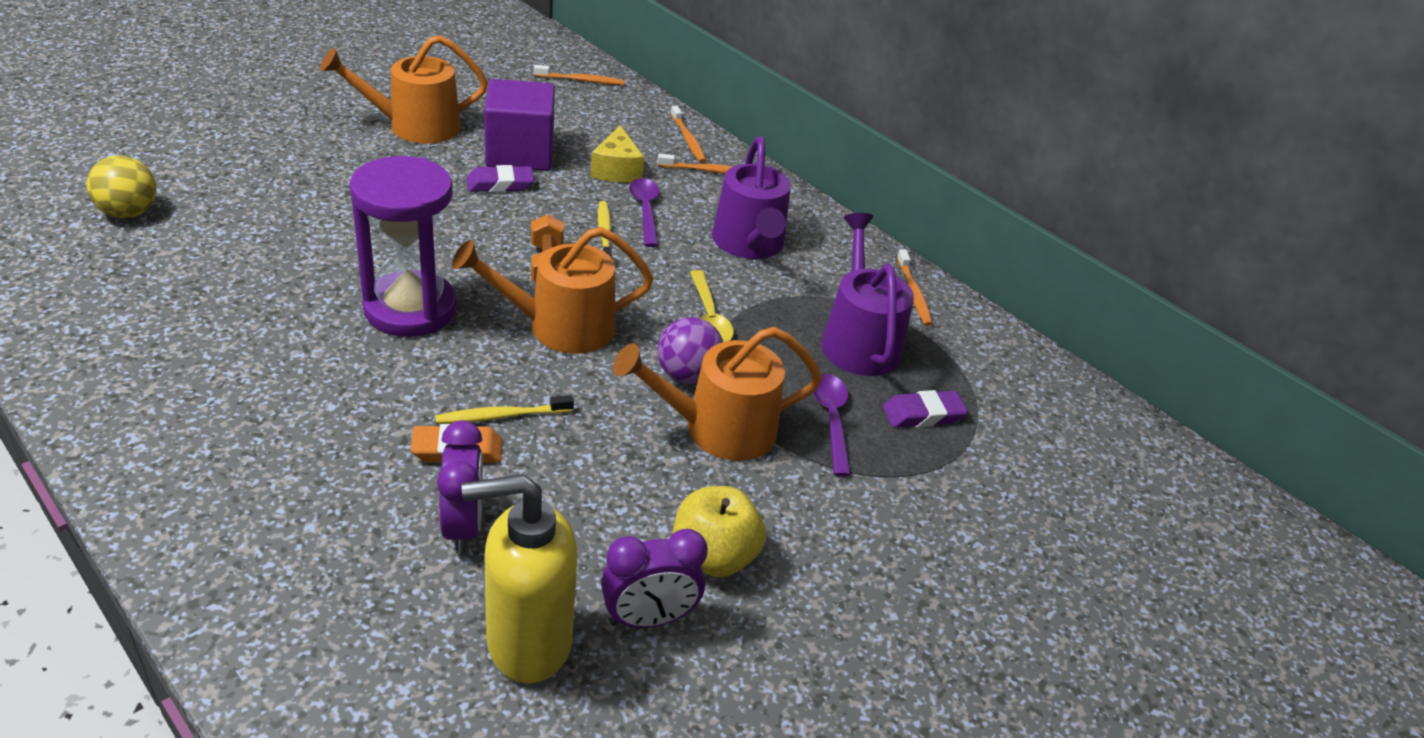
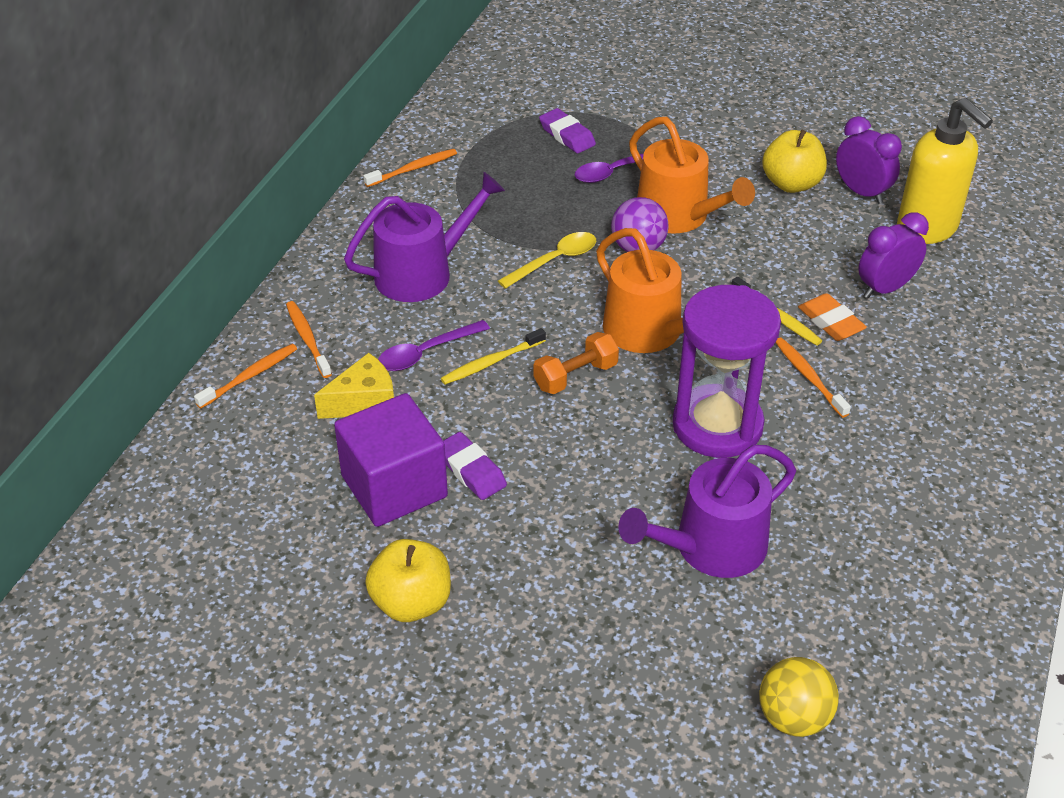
camera: 110 degrees left, 5 degrees up
(415, 126) = (411, 602): orange watering can -> yellow apple
(581, 80) = (165, 519): orange toothbrush -> orange toothbrush (809, 377)
(858, 341) = (508, 181): purple watering can -> purple watering can (711, 547)

